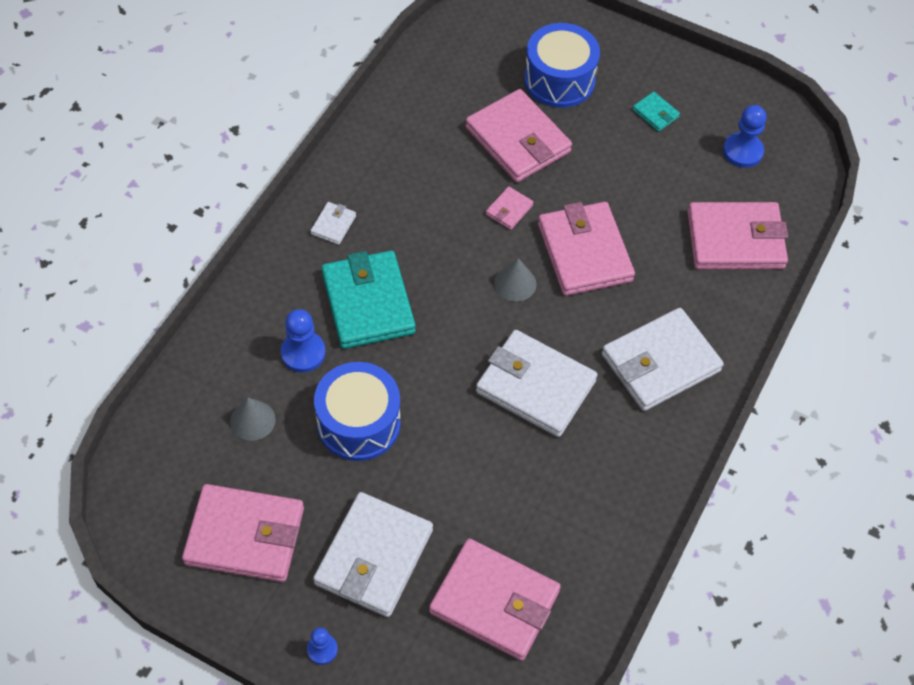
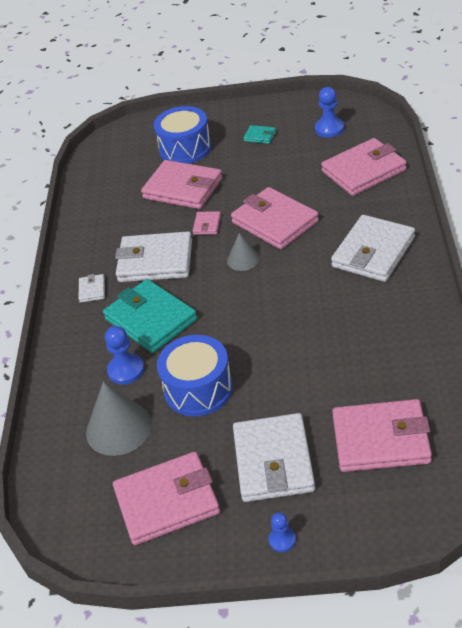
camera: 20 degrees left, 15 degrees down
(252, 420) = (118, 428): grey cone -> grey cone, size x1.74
(535, 386) = (303, 305): white wallet -> white wallet (155, 261)

